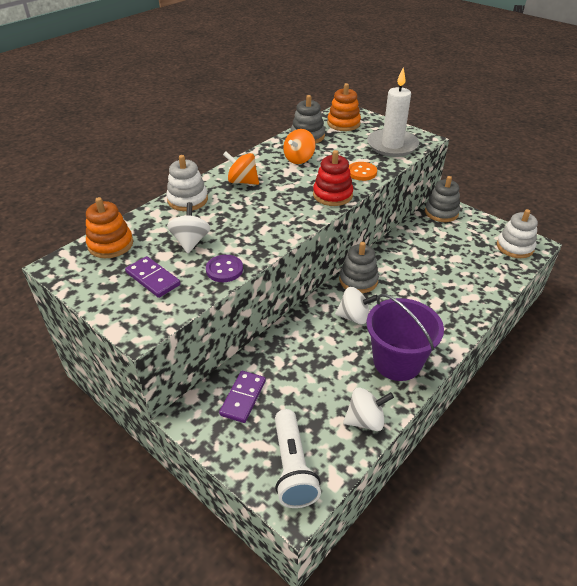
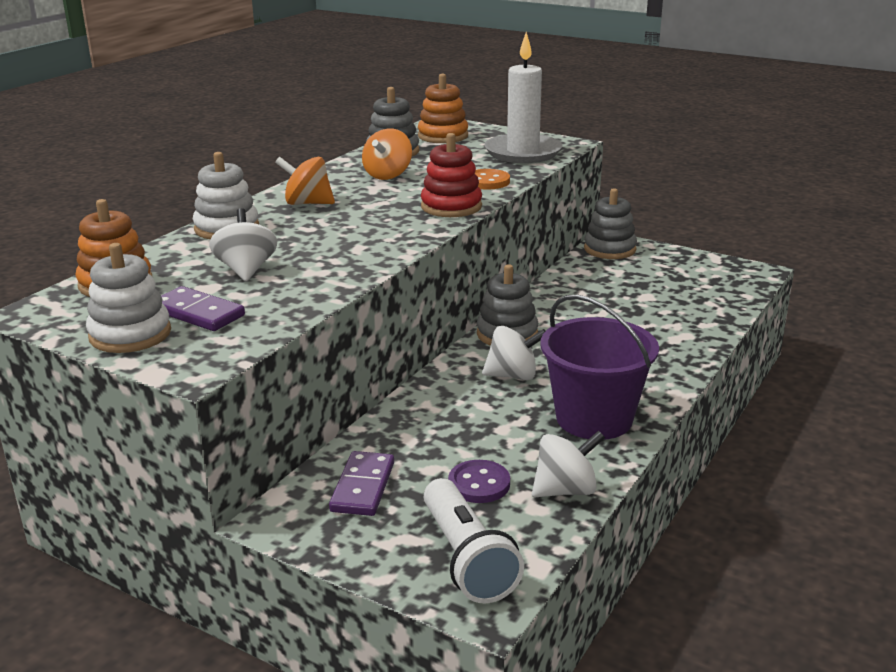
camera: 10 degrees left, 15 degrees down
(224, 270) = (310, 294): purple button -> purple button (479, 484)
(515, 247) = (728, 277): white stacking toy -> white stacking toy (130, 334)

